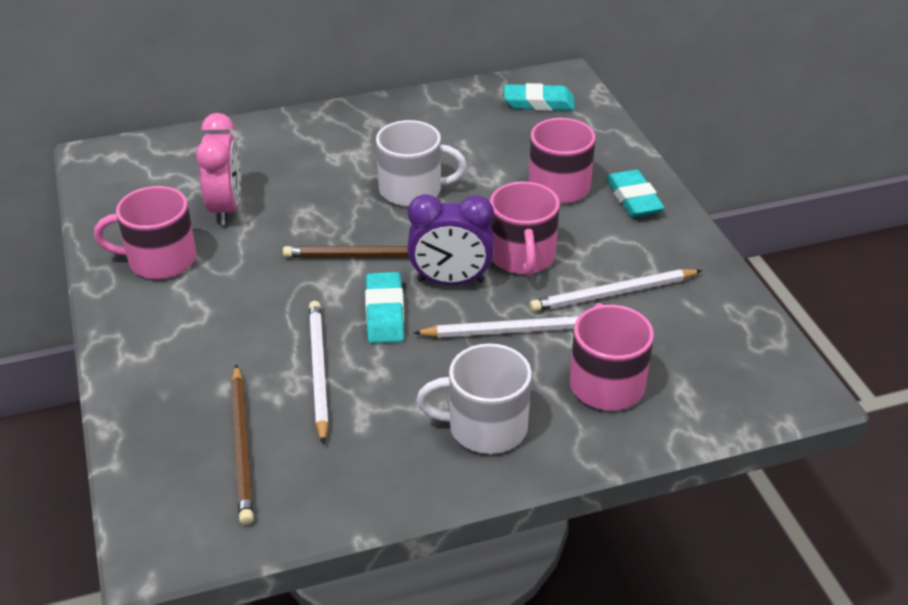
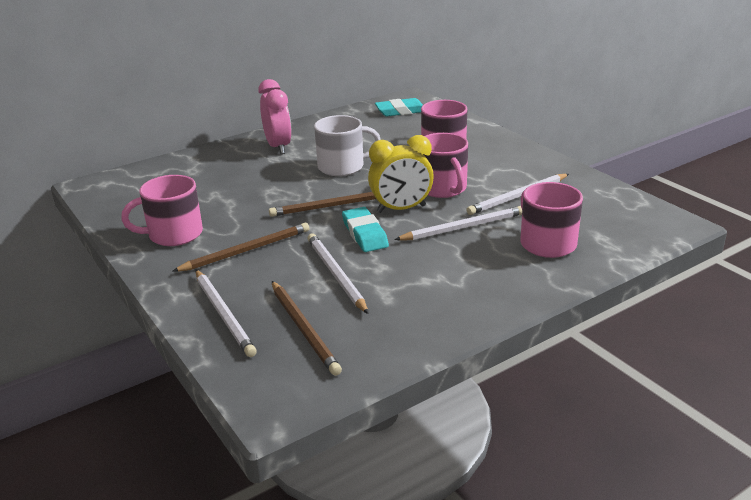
camera: 15 degrees left, 10 degrees down
(163, 400) = (224, 314): none -> white pencil
(226, 208) = (209, 198): pink clock -> pink clock (278, 147)
(232, 306) = (246, 250): none -> brown pencil
(450, 281) = (401, 209): purple clock -> yellow clock
(485, 427) = (479, 282): white mug -> none
(634, 199) = (497, 148): turquoise eraser -> none

